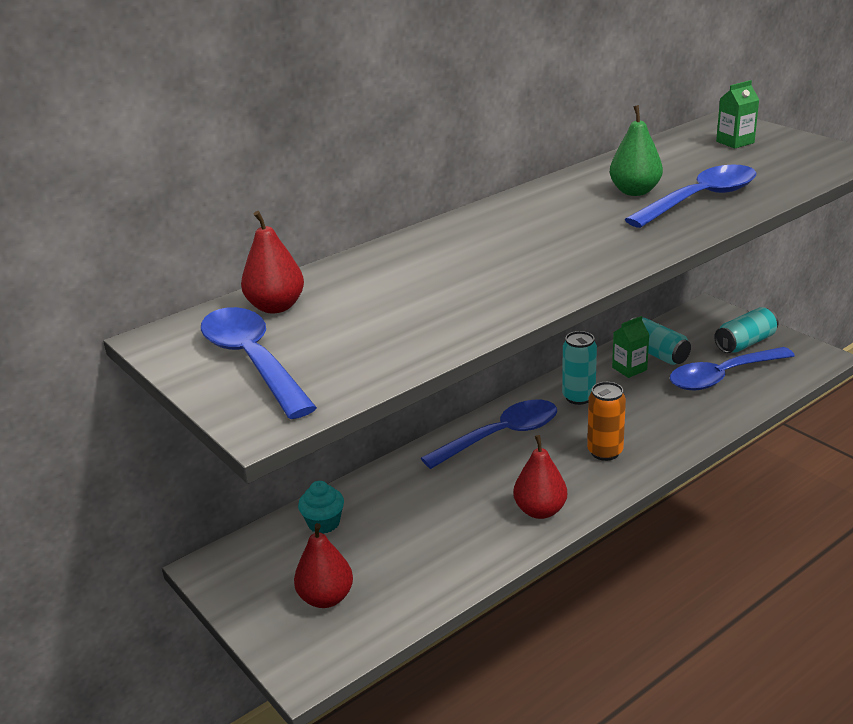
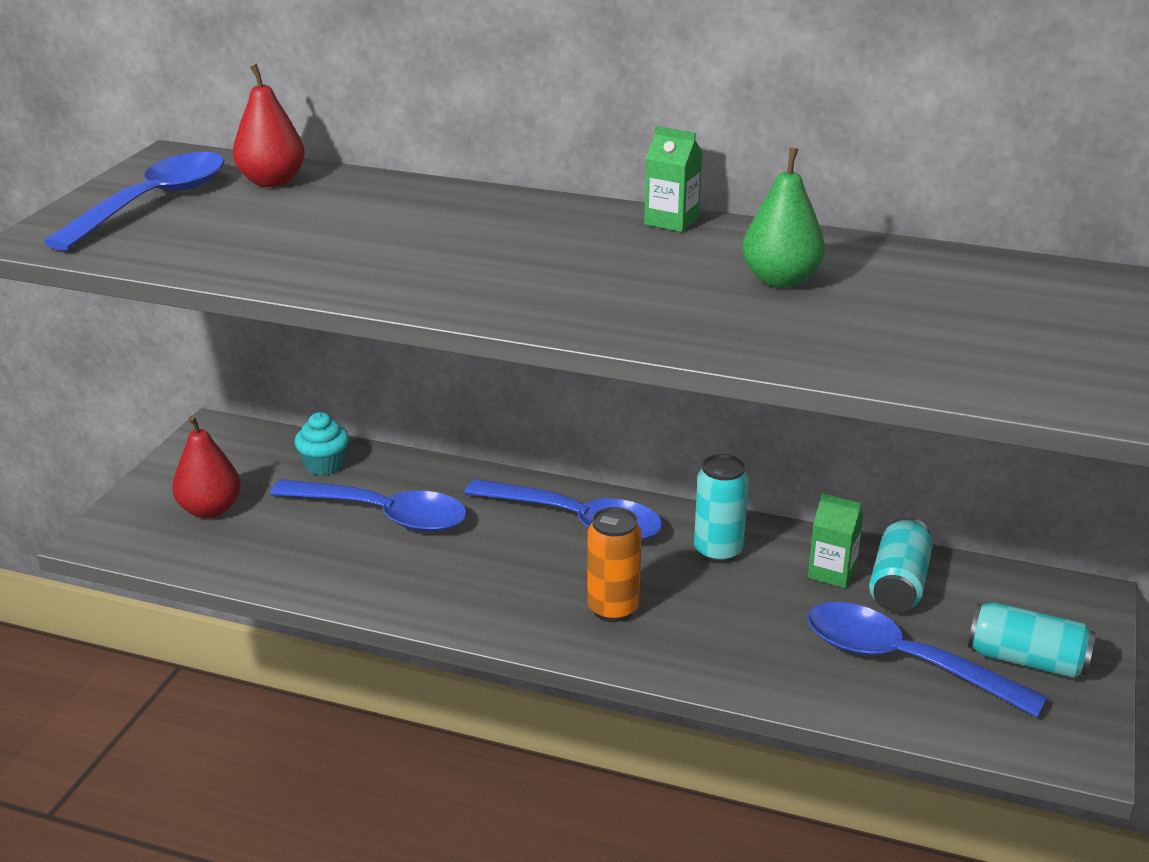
camera: 55 degrees right, 0 degrees up
(540, 510) = (451, 596): red pear -> none
(700, 199) = (806, 327): blue spoon -> blue spoon (383, 515)
(735, 142) = (1075, 310): green carton -> green carton (671, 221)

